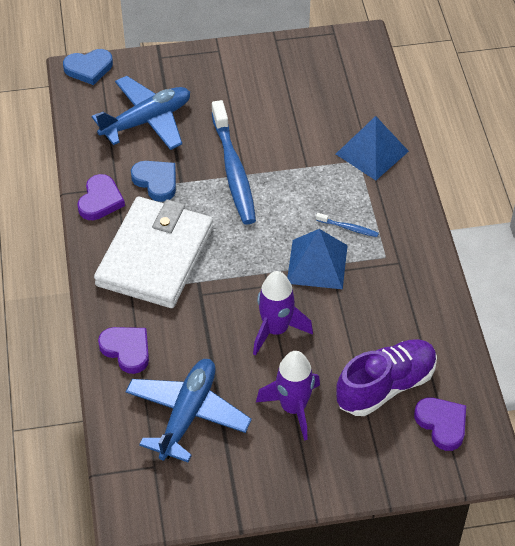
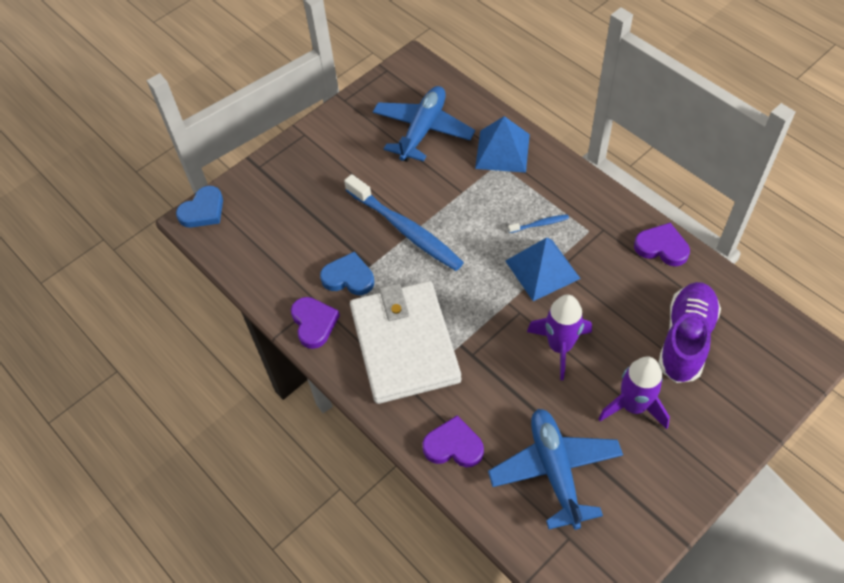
camera: 30 degrees left, 5 degrees up
(146, 121) = (294, 228): blue plane -> blue plane (423, 130)
(442, 424) = (754, 344): purple heart -> purple heart (662, 247)

